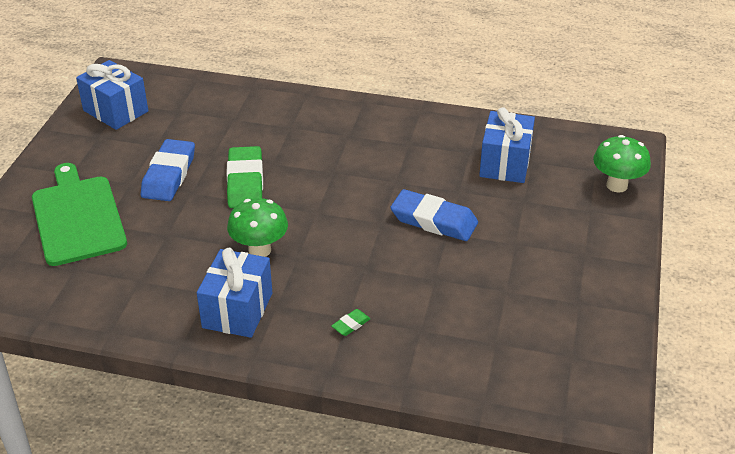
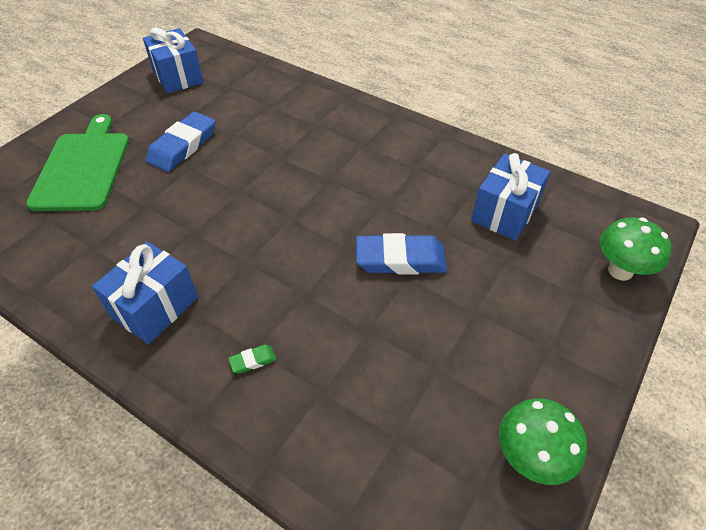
camera: 20 degrees right, 10 degrees up
(245, 182) = (243, 170): green eraser -> none
(259, 250) = (214, 245): green mushroom -> green mushroom (530, 457)
(434, 220) = (400, 259): blue eraser -> blue eraser turned 45 degrees counterclockwise

